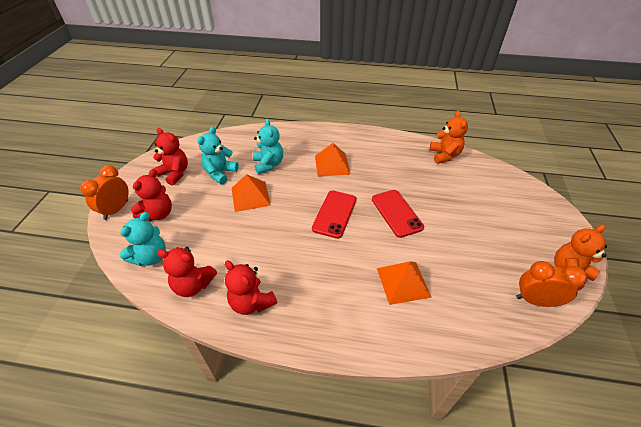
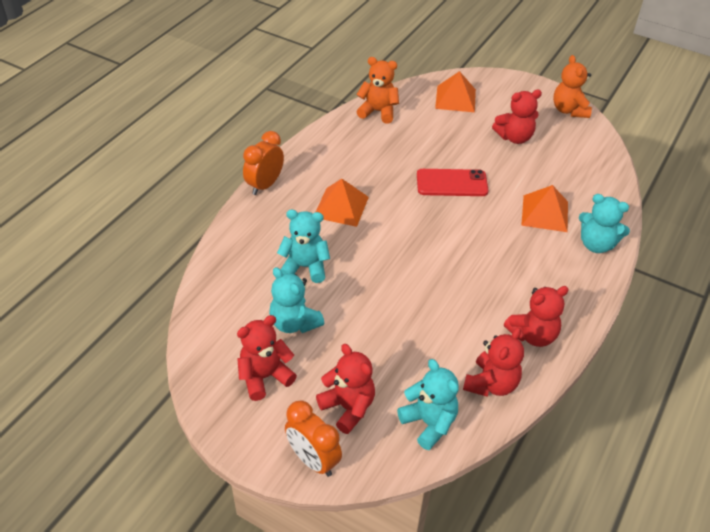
camera: 70 degrees left, 0 degrees up
(250, 196) = (361, 300): orange pyramid -> orange pyramid (455, 98)
(334, 214) = (430, 231): red phone -> none
(386, 332) = (596, 244): none -> turquoise teddy bear
(487, 239) = (514, 137): none -> red teddy bear
(535, 301) = (590, 142): orange clock -> orange clock (265, 185)

